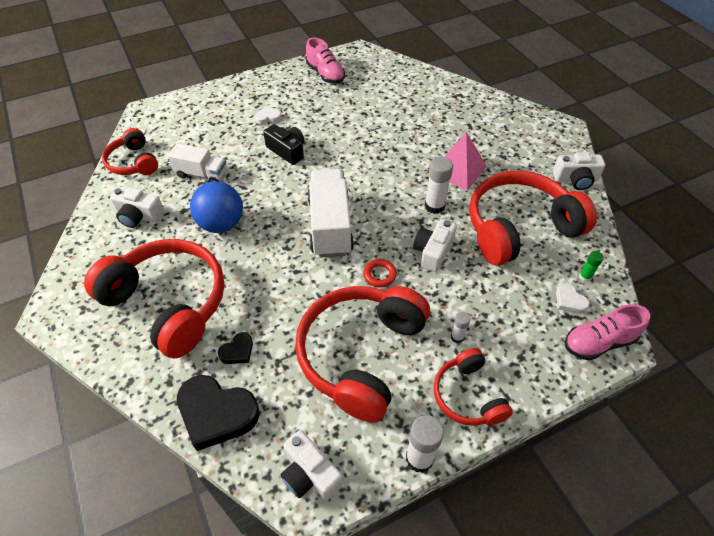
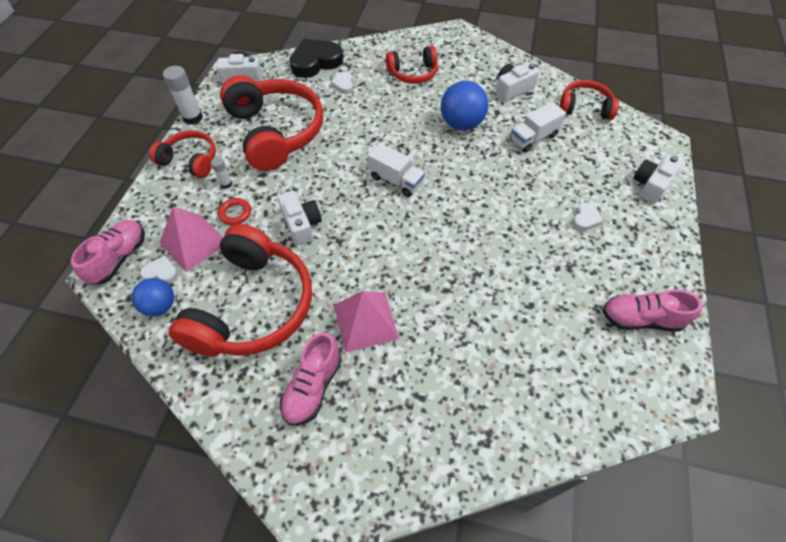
camera: 130 degrees right, 5 degrees up
(168, 303) = (413, 73): red headphones -> red headphones, size x0.54
(237, 351) = (344, 85): black heart -> white heart
(287, 151) = (517, 205): black camera -> none
(330, 226) = (396, 180): white truck -> white truck, size x0.61
(379, 275) = (319, 178): red ring -> red ring (235, 213)
(434, 206) = (343, 263): white glue stick -> none
(520, 166) = (313, 386): none -> pink shoe
(526, 305) = (194, 242): none -> pink pyramid
(575, 179) = (241, 424): white camera -> white camera (651, 185)
(585, 277) = (160, 306): green glue stick -> blue ball

